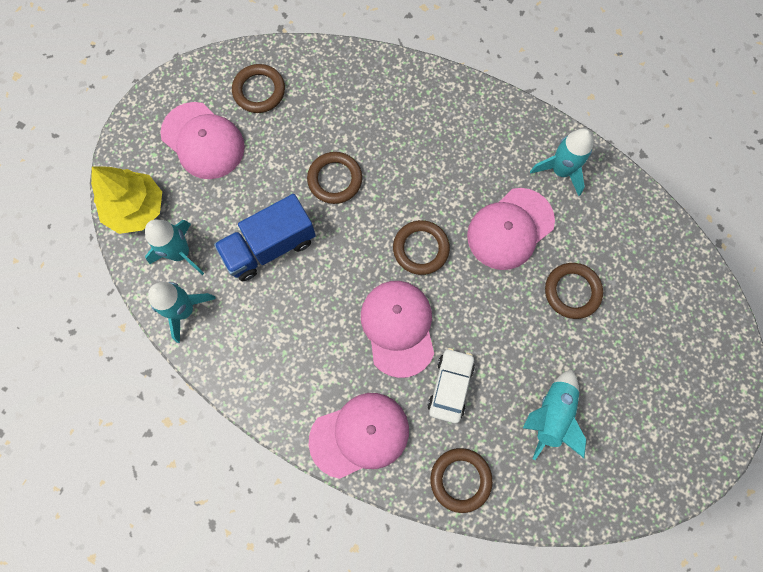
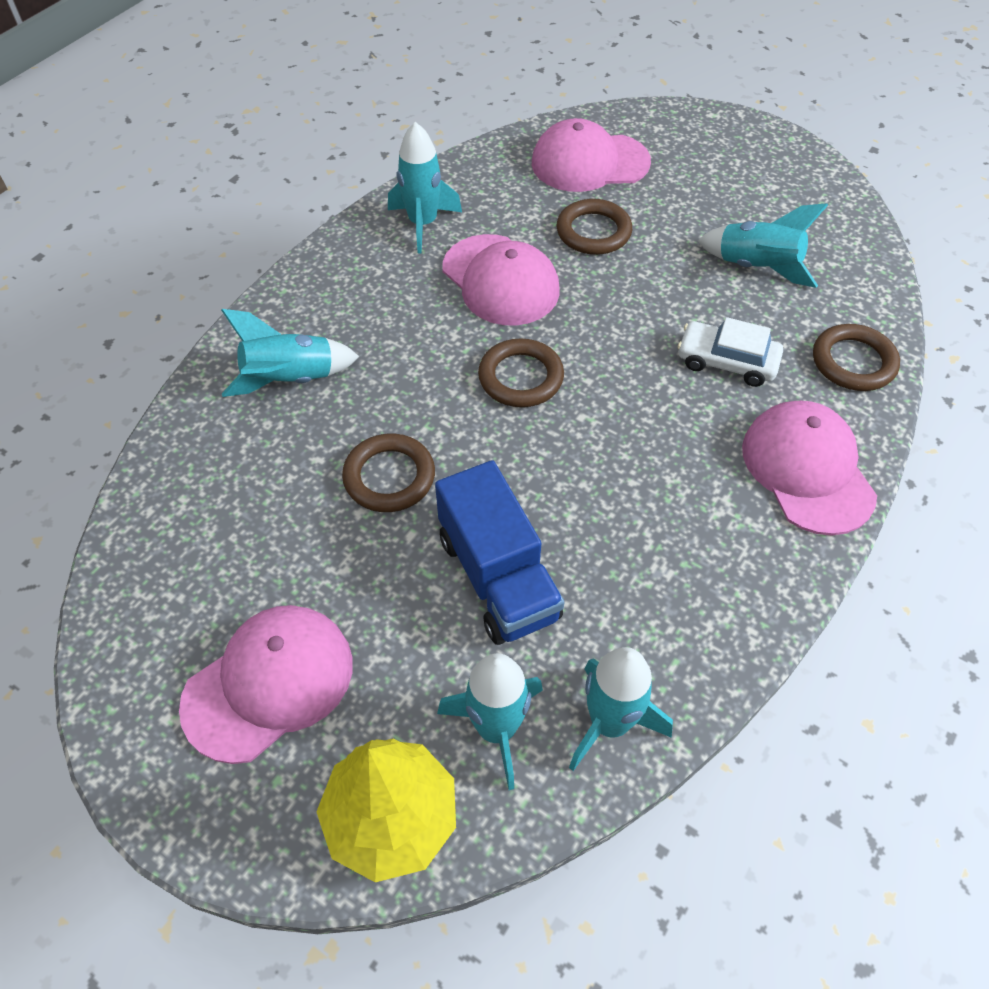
camera: 85 degrees left, 20 degrees down
(259, 91) = (190, 583): brown ring -> none
(398, 328) = (642, 413): pink cap -> pink cap (589, 162)
(404, 112) = (290, 380): none -> turquoise rocket

